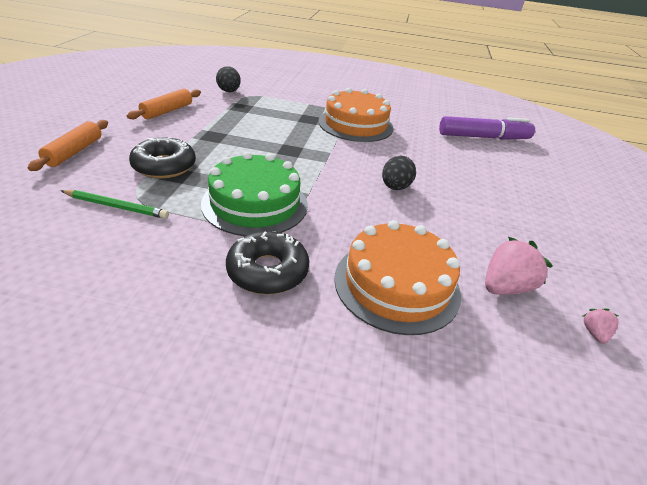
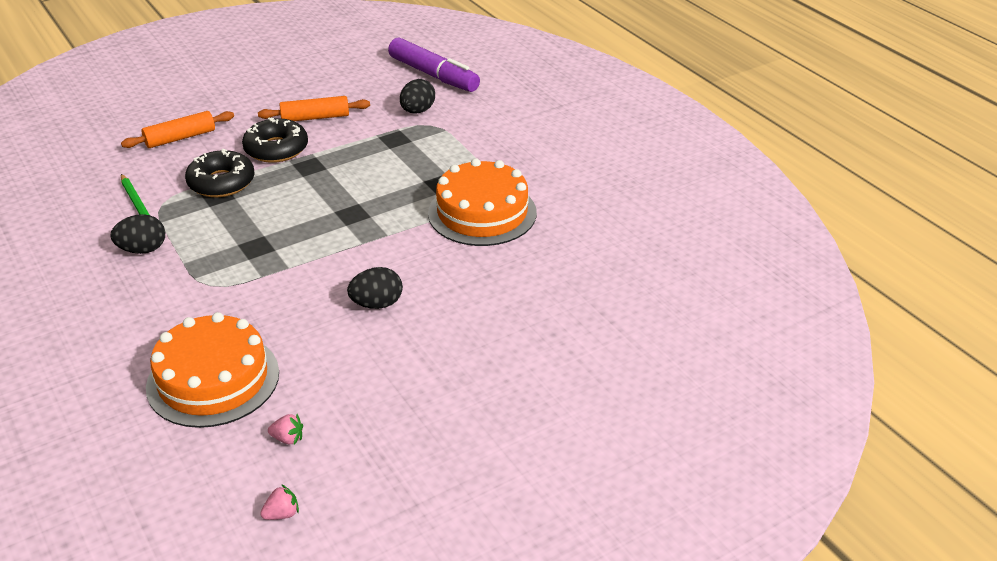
camera: 50 degrees right, 0 degrees up
(177, 233) = (142, 250): none -> black egg
(255, 204) = (230, 254): green cake -> none
(267, 271) = (150, 313): black donut -> black donut (276, 149)
(483, 137) = (619, 303): purple marker -> purple marker (433, 75)
(505, 287) = (288, 439): pink strawberry -> pink strawberry, size x0.50

